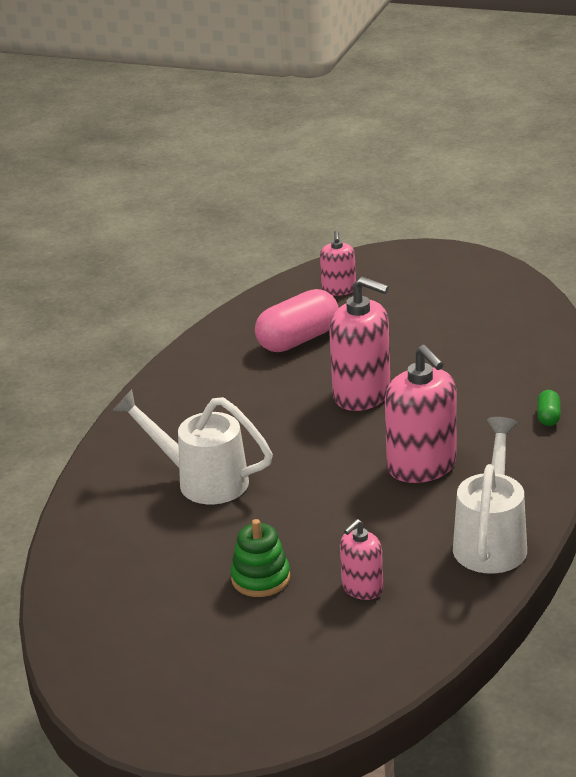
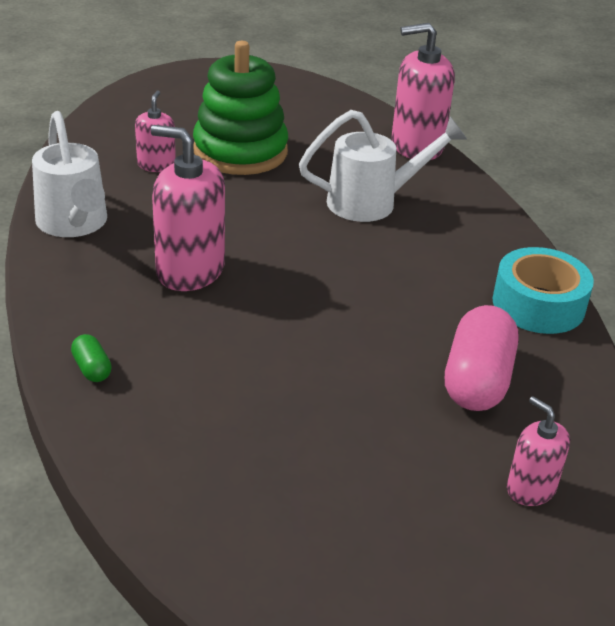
camera: 140 degrees right, 5 degrees up
(191, 367) = (538, 304): none -> turquoise tape
(260, 578) = (240, 152): green stacking toy -> green stacking toy, size x1.89
(362, 394) = (325, 330): pink soap dispenser -> pink soap dispenser (416, 146)

